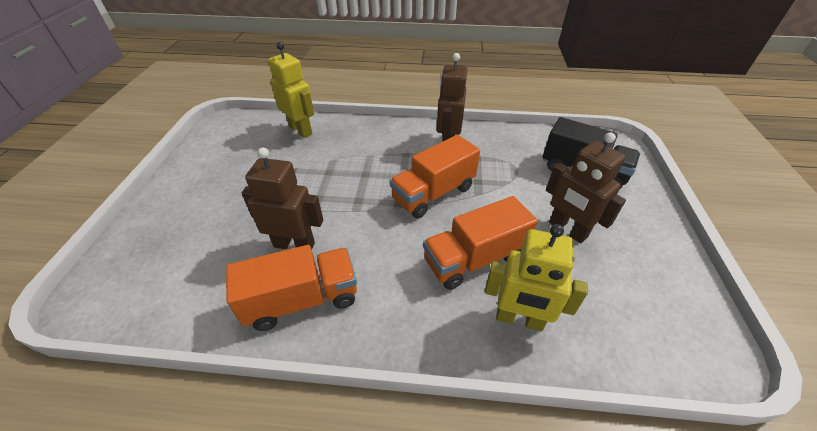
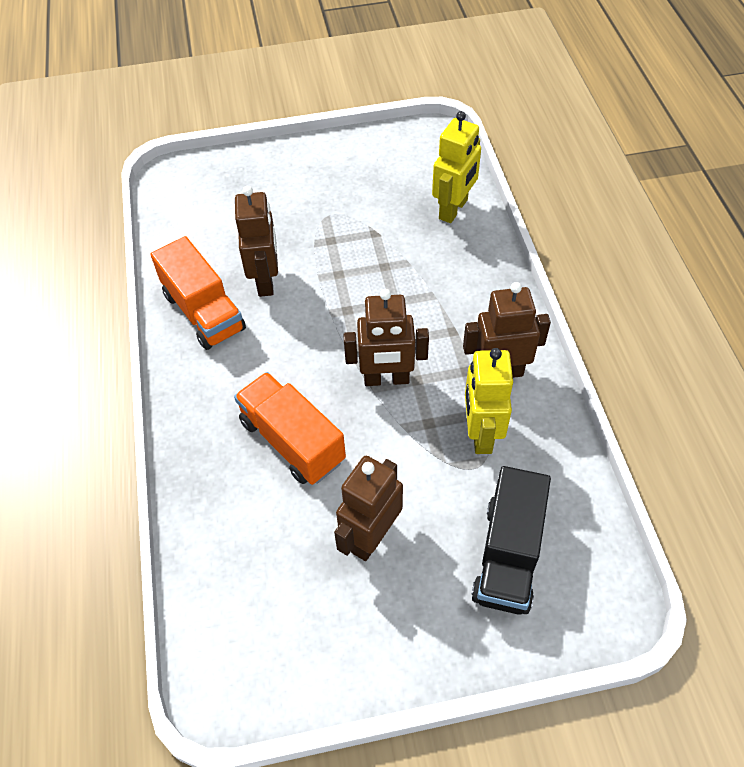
camera: 75 degrees right, 10 degrees up
(433, 193) = (386, 379): orange truck -> brown robot
(519, 319) = (223, 494): yellow robot -> yellow robot (480, 434)

